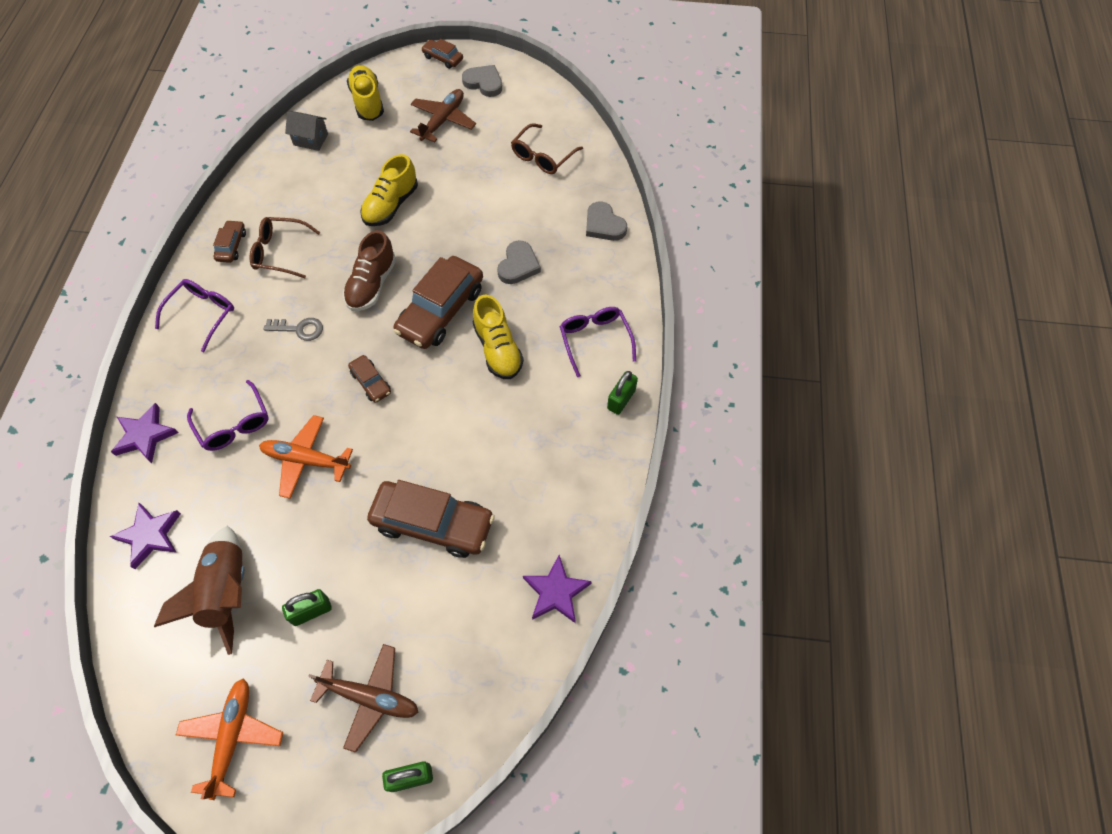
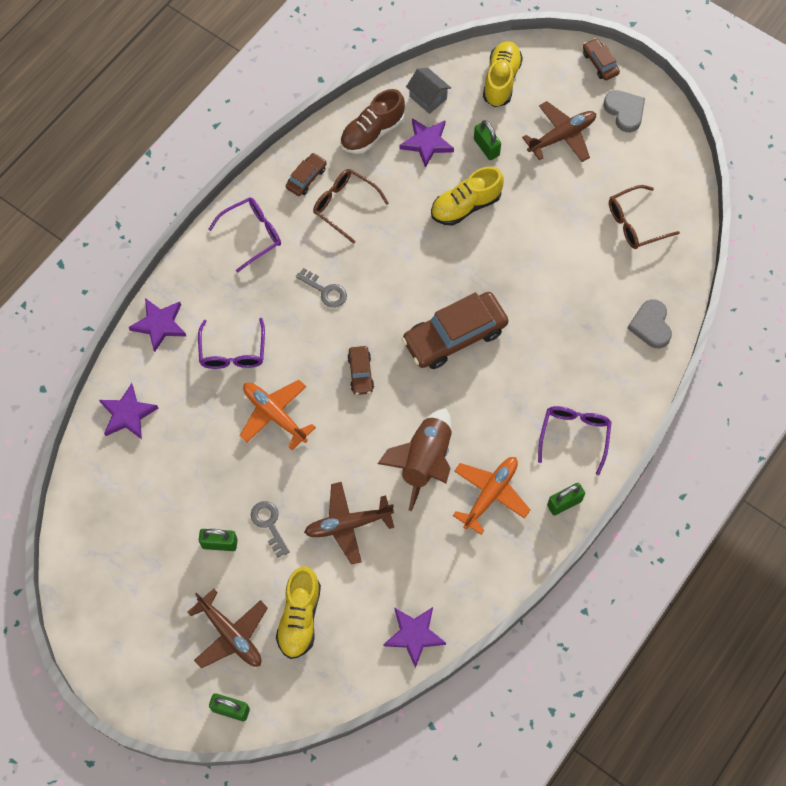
camera: 30 degrees right, 5 degrees up
(227, 592) = (164, 493): brown rocket -> brown rocket (424, 461)
(233, 736) = (120, 606): orange plane -> orange plane (490, 494)
(329, 173) = (427, 143): none -> purple star
(353, 565) = (269, 524): none -> grey key
(372, 284) = (408, 279): brown shoe -> brown shoe (372, 132)
(383, 154) = (486, 147): none -> green padlock
(433, 523) = (347, 525): brown car -> brown plane
(498, 349) = (484, 399): yellow shoe -> yellow shoe (299, 617)
(518, 265) = (547, 326): grey heart -> none

